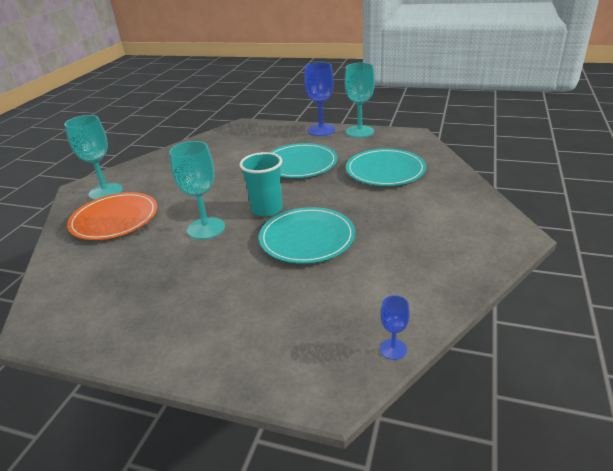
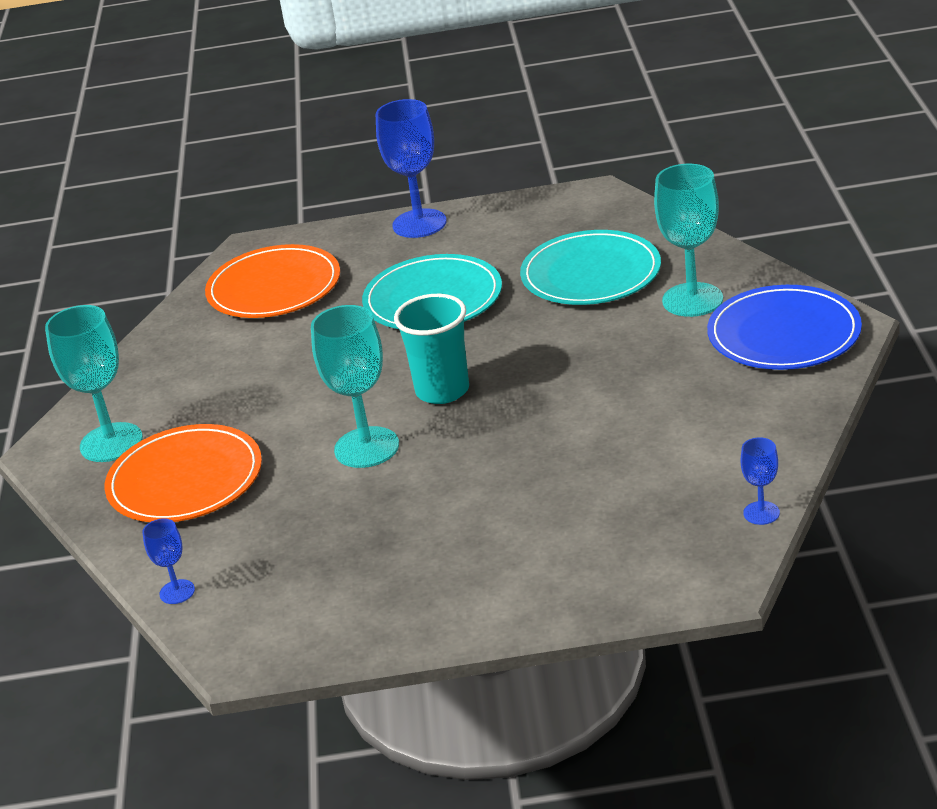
camera: 20 degrees left, 0 degrees up
(48, 278) = (177, 592): none -> blue goblet
(237, 142) = (274, 287): none -> orange plate
(307, 238) = (545, 415): turquoise plate -> none
(359, 131) = (494, 210): turquoise goblet -> turquoise goblet (692, 300)
(475, 230) = (784, 334): none -> blue plate

